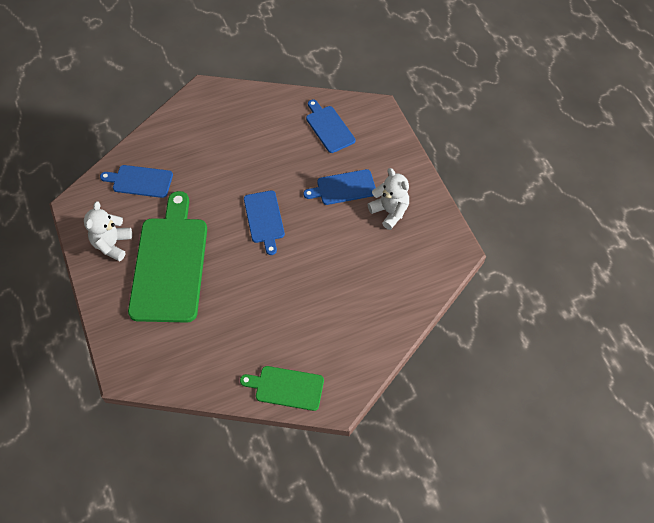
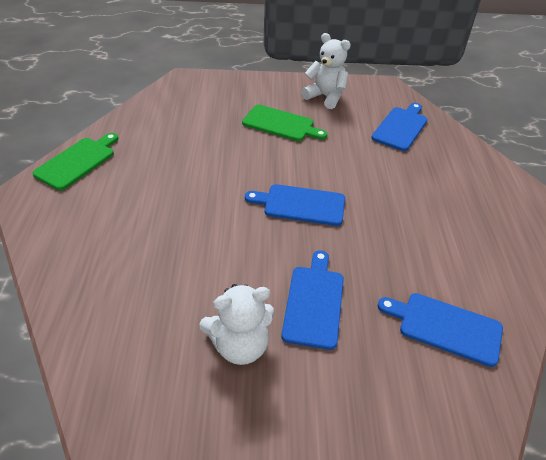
camera: 110 degrees right, 15 degrees down
(170, 264) = (281, 124): green cutting board -> green cutting board, size x0.51
(329, 127) = (445, 327): blue cutting board -> blue cutting board turned 150 degrees counterclockwise

